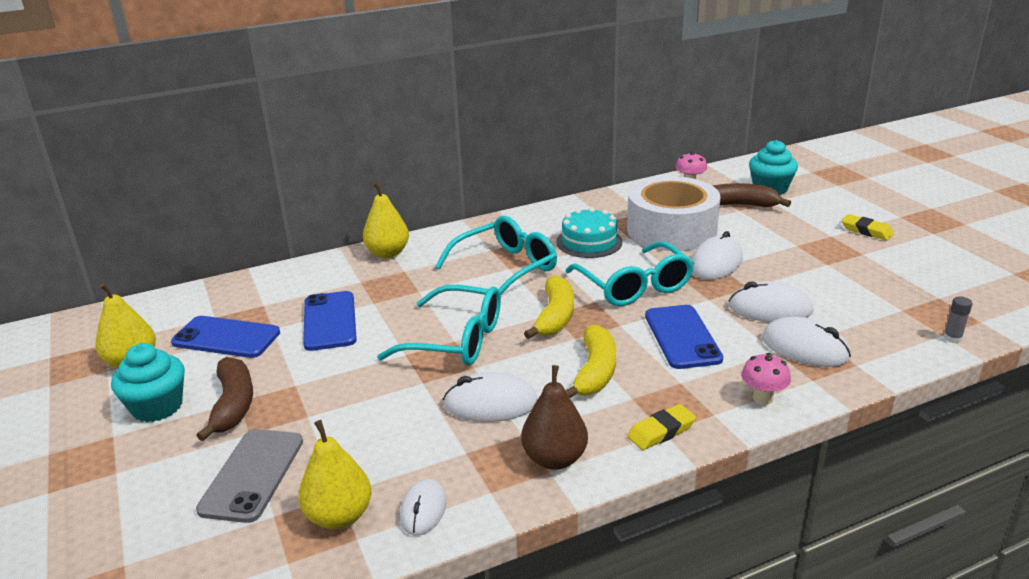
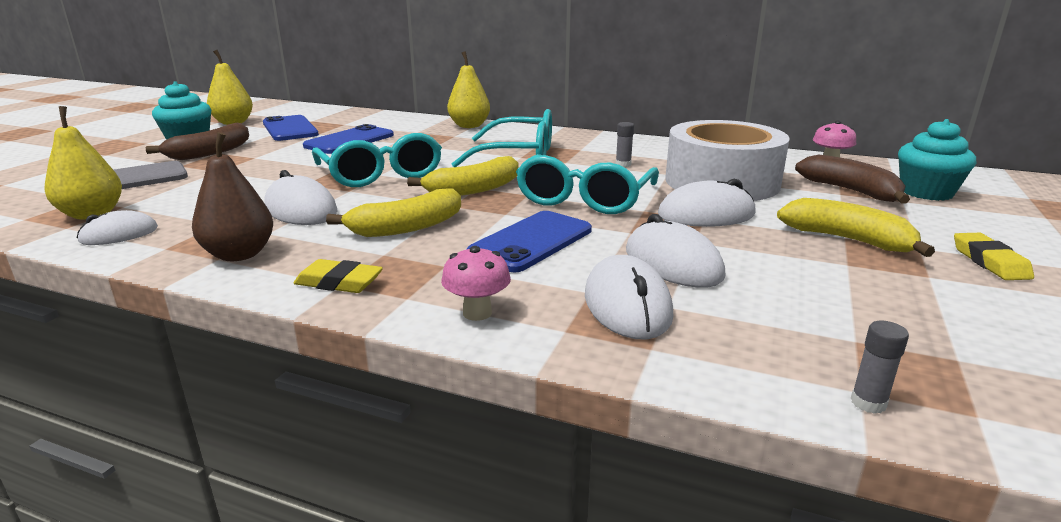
camera: 45 degrees right, 5 degrees down
(589, 242) = (623, 164): turquoise cake -> grey glue stick
(801, 246) = (848, 240): none -> yellow banana

